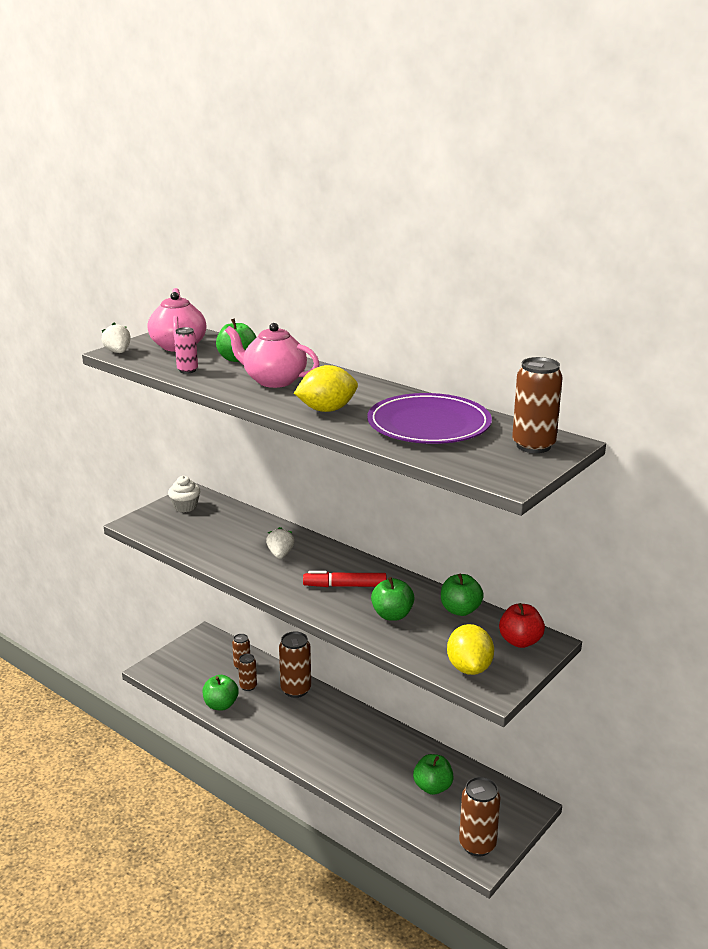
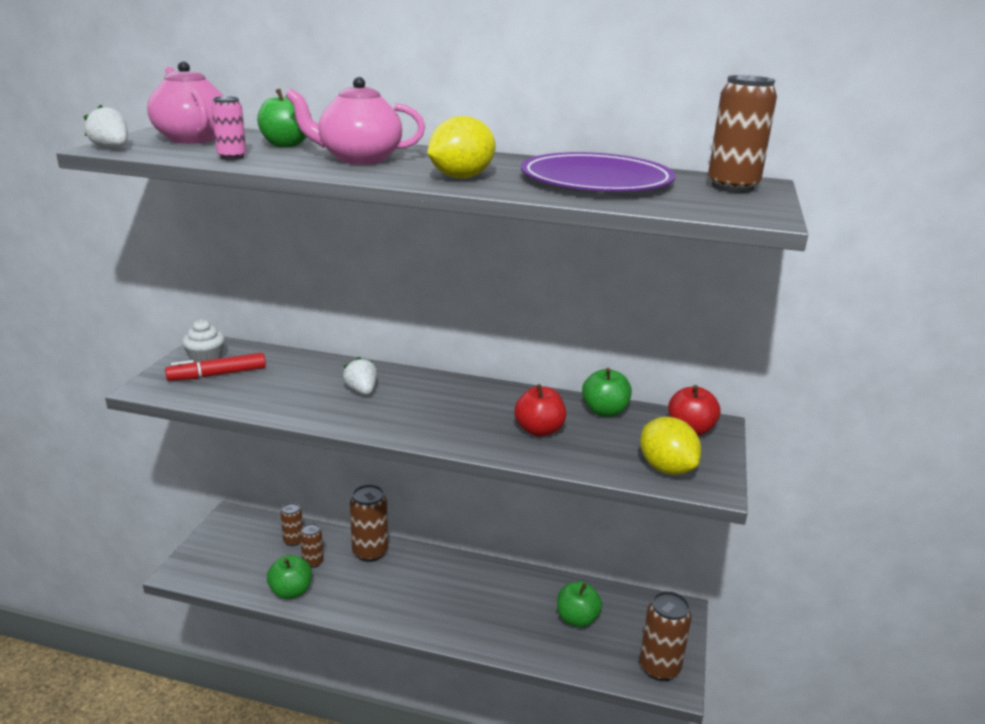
camera: 25 degrees left, 0 degrees up
(345, 586) = (462, 410): red marker -> red marker (217, 374)
(392, 615) = (539, 430): green apple -> red apple

